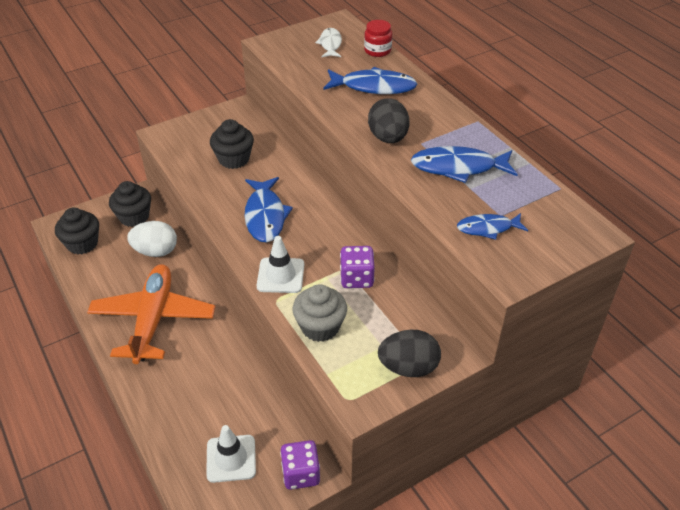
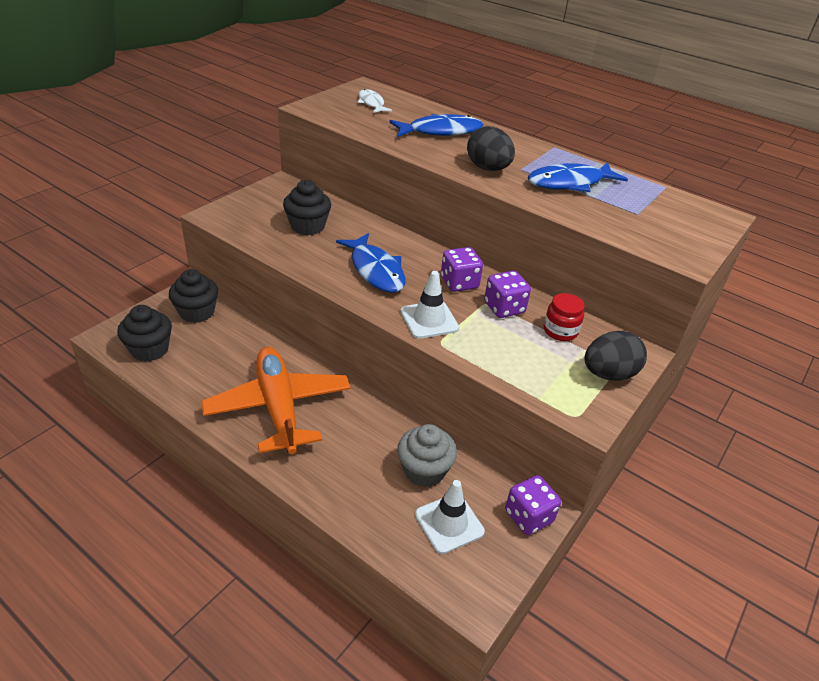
camera: 25 degrees left, 5 degrees down
(156, 251) = (241, 340): white egg -> none
(320, 327) = (501, 357): grey cupcake -> grey cupcake (424, 470)
(332, 244) = (459, 283): none -> purple dice
(377, 50) = (420, 104): red jar -> red jar (560, 331)
(488, 228) = (636, 225): blue fish -> none

